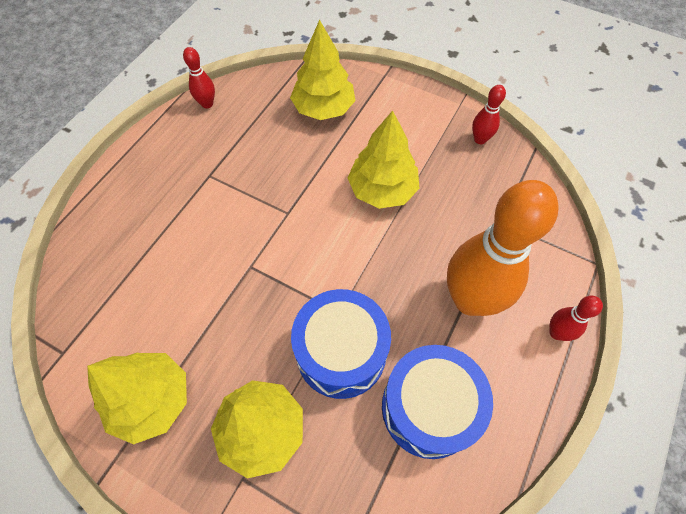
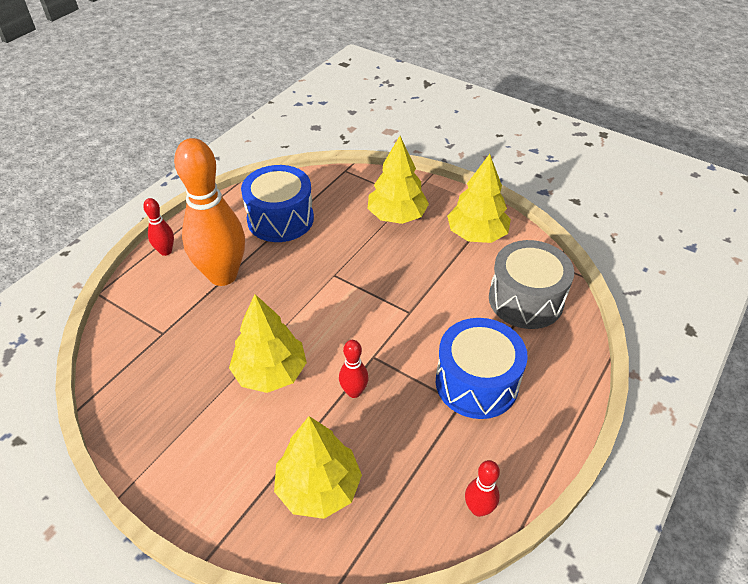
camera: 175 degrees left, 15 degrees down
(116, 293) = (525, 300): none -> grey drum
(341, 353) = (336, 250): blue drum -> blue drum (476, 383)
(480, 139) = (136, 425): red bowling pin -> red bowling pin (354, 392)

